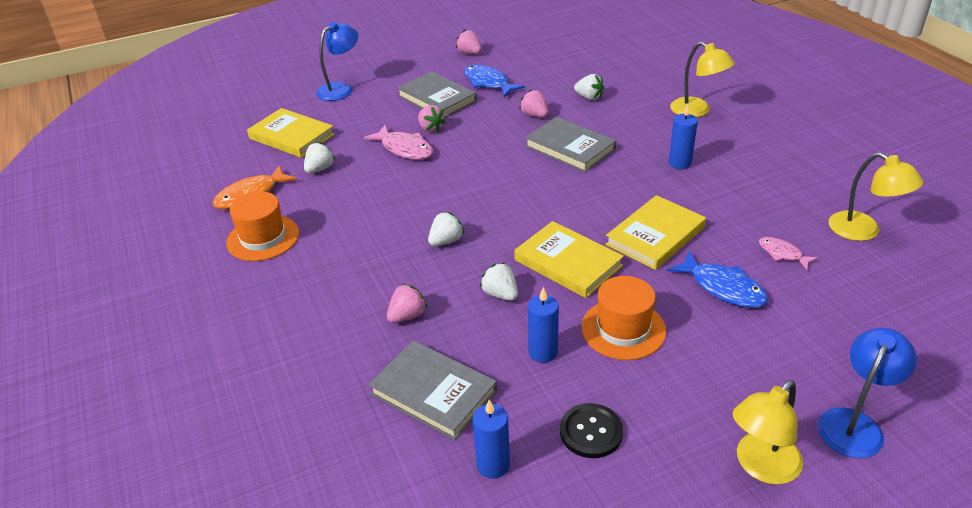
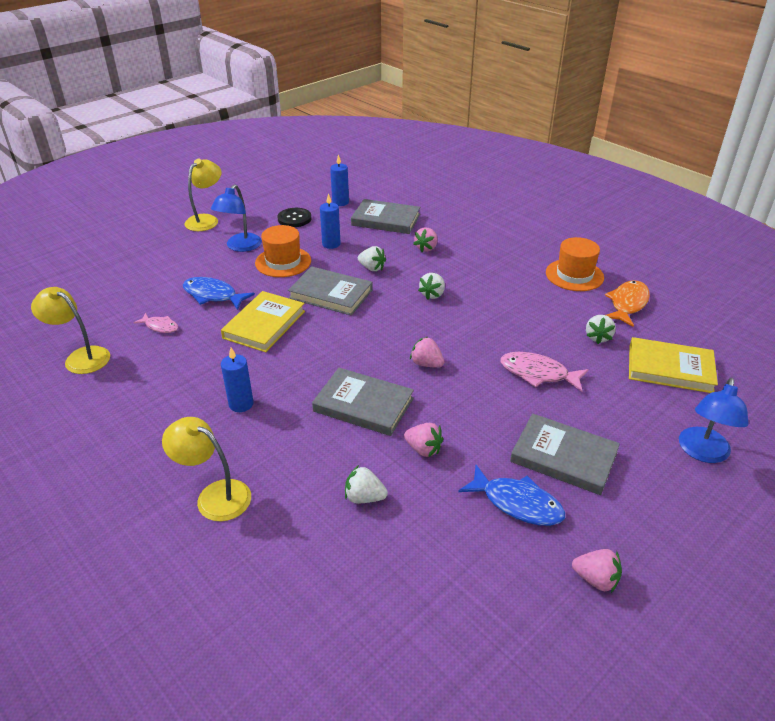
camera: 160 degrees right, 0 degrees up
(430, 128) = (532, 406): pink strawberry -> pink strawberry (426, 364)
(568, 263) = (331, 294): yellow book -> grey book
(854, 423) = (150, 241): blue lamp -> blue lamp (240, 247)

